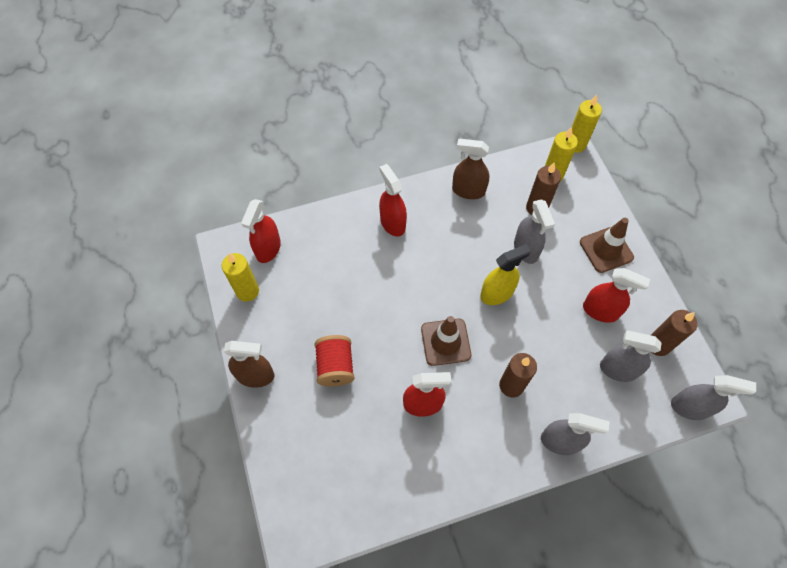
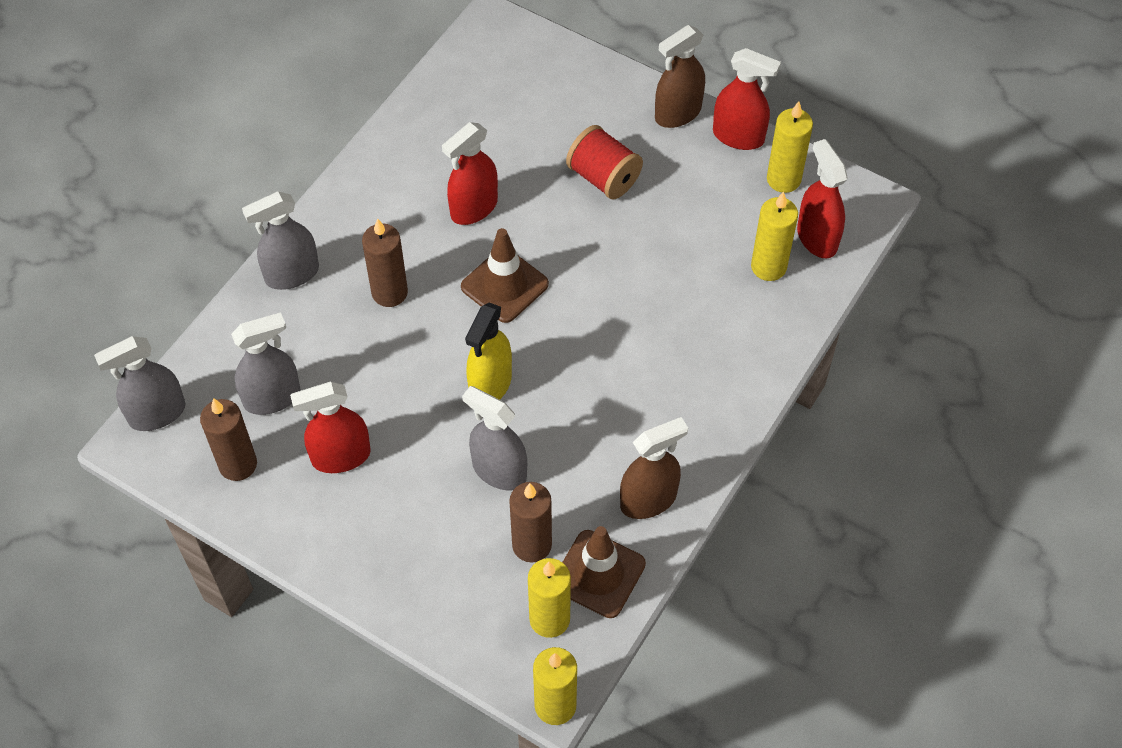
camera: 140 degrees right, 5 degrees down
(306, 252) = (768, 267): none -> yellow candle
(392, 223) = (703, 378): red spray bottle -> red spray bottle (738, 136)
(606, 250) = (388, 551): brown traffic cone -> brown traffic cone (598, 574)

